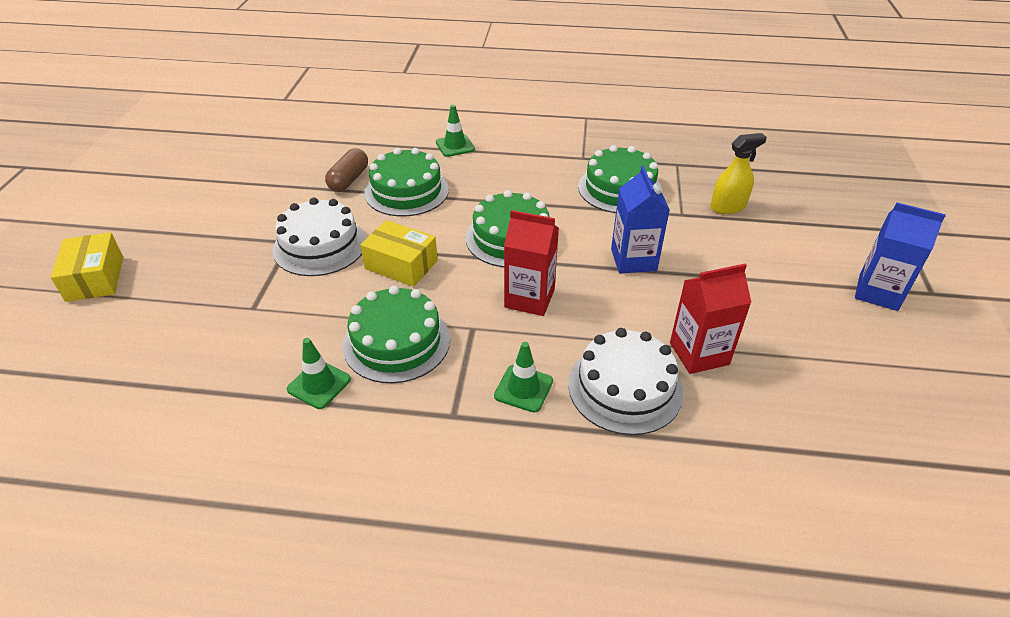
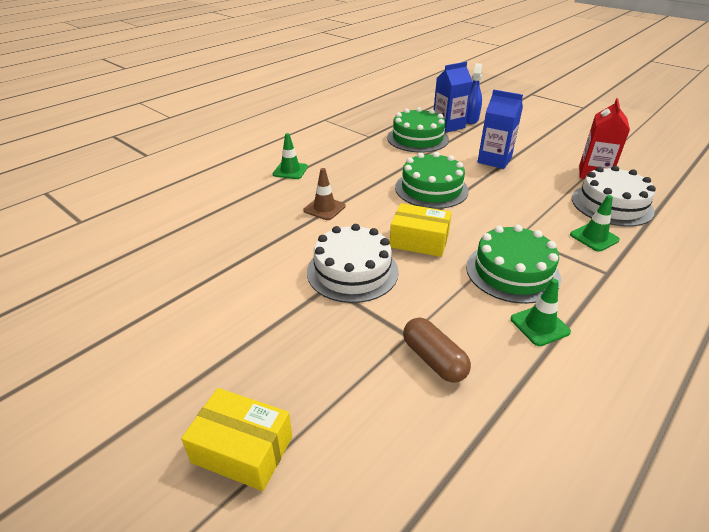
camera: 55 degrees left, 5 degrees down
(348, 180) = (272, 228): brown capsule -> brown capsule (433, 360)
(401, 265) = (419, 241): yellow box -> yellow box turned 45 degrees clockwise
(407, 191) = (324, 208): green cake -> brown traffic cone
(529, 298) = (504, 205): red carton -> none
(728, 207) = (470, 119): yellow spray bottle -> blue spray bottle
(878, 292) = (575, 116): blue carton -> blue carton (448, 126)

